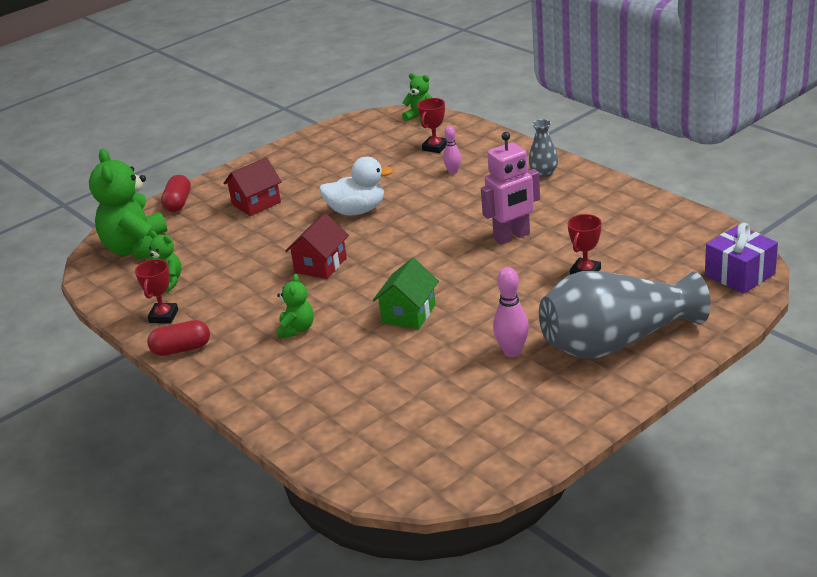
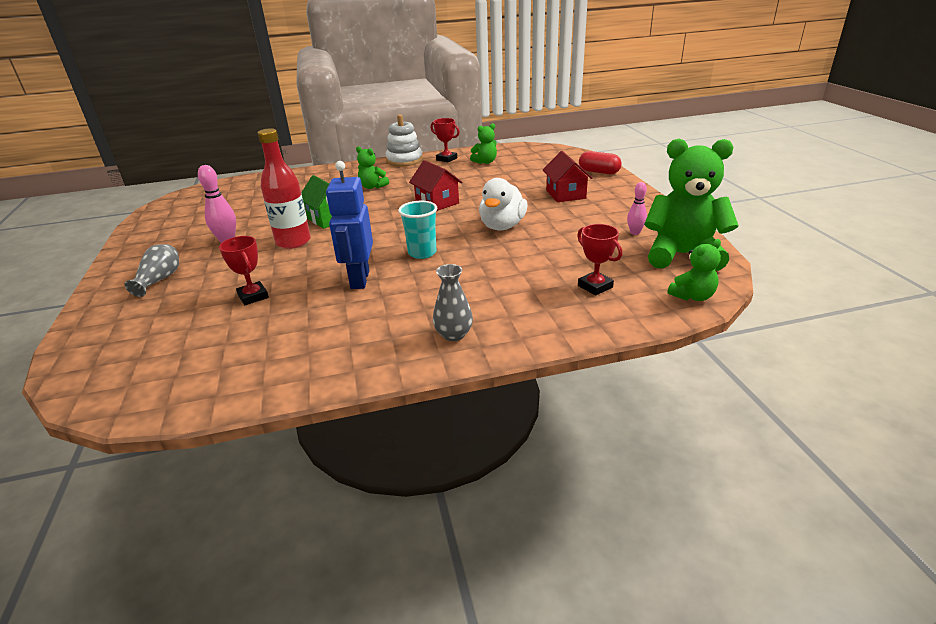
camera: 115 degrees right, 0 degrees up
(138, 249) = (541, 158): green teddy bear -> green teddy bear (682, 255)
(181, 349) = (404, 160): red capsule -> white stacking toy
(441, 228) = (422, 253): none -> turquoise cup
(453, 172) = (523, 283): pink bowling pin -> pink bowling pin (635, 232)
(478, 307) = (293, 242): none -> red bottle
(512, 237) = (359, 280): pink robot -> blue robot
(616, 341) = (159, 280): grey vase -> grey vase, size x0.43
(739, 274) = (97, 379): purple gift -> none

